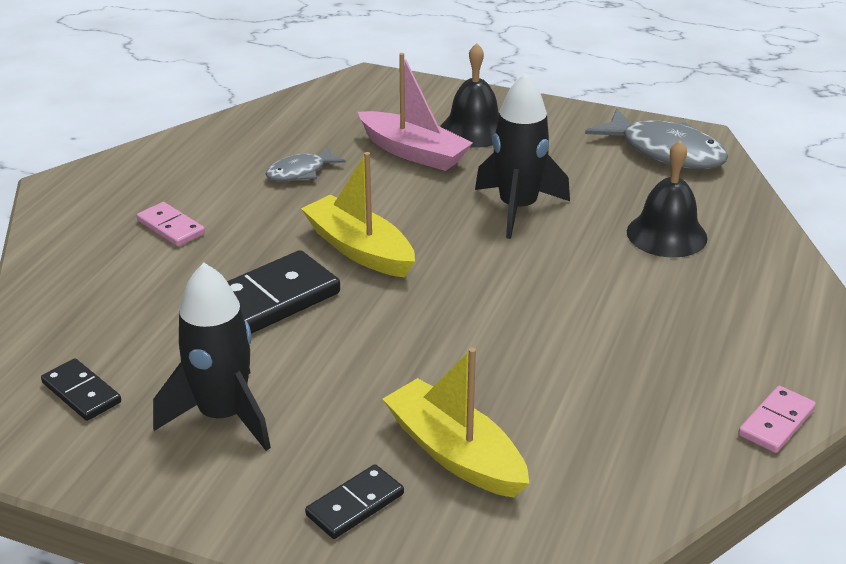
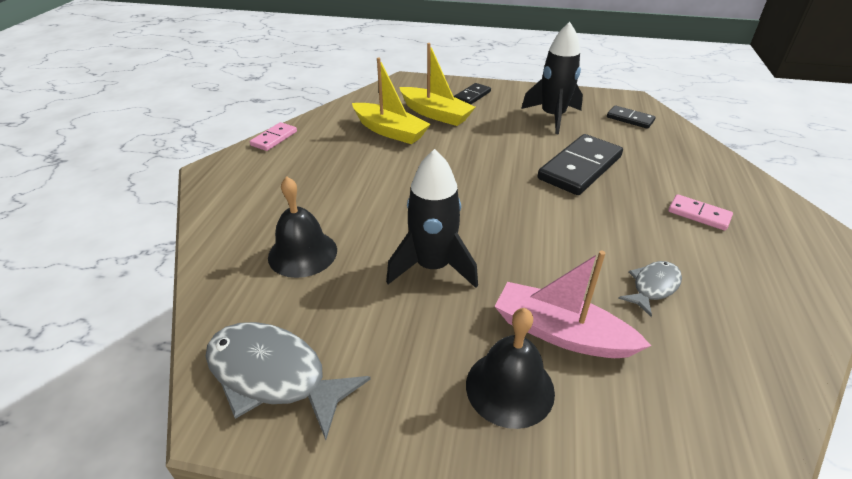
camera: 170 degrees right, 5 degrees up
(359, 249) = (544, 212): yellow boat -> yellow boat (390, 131)

